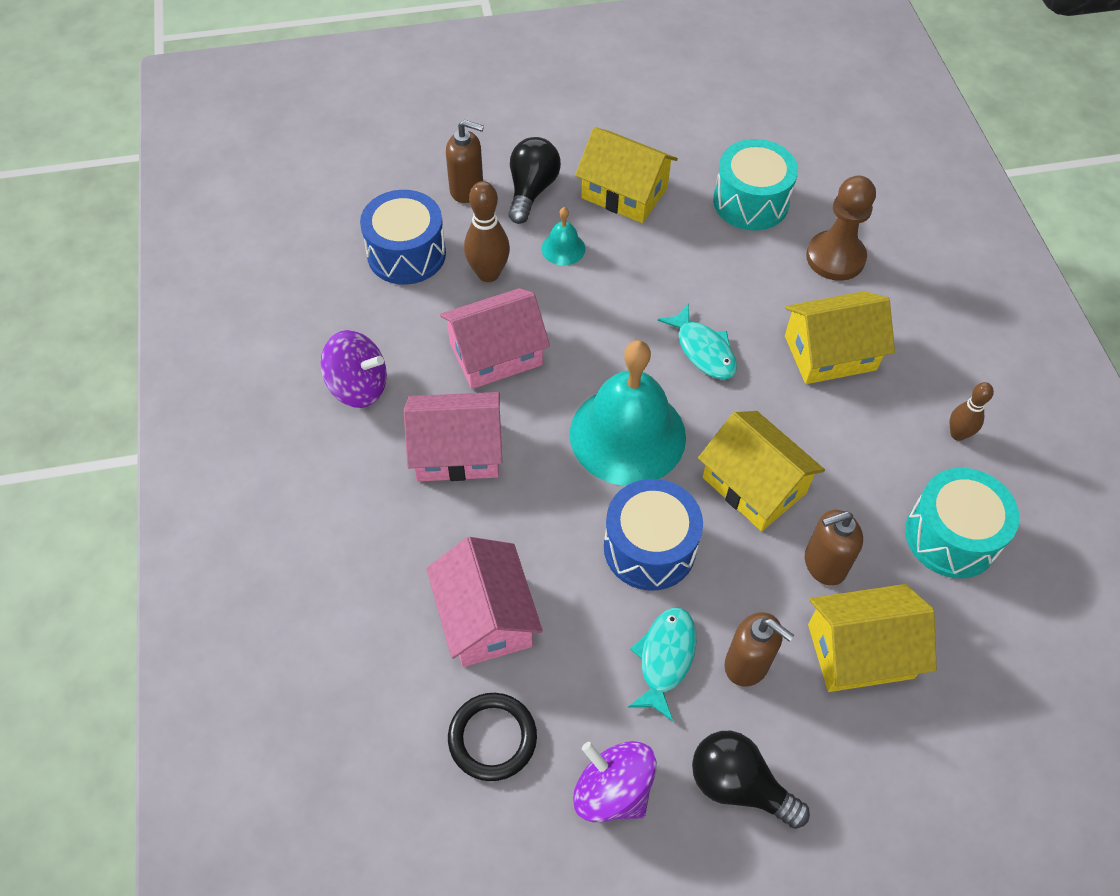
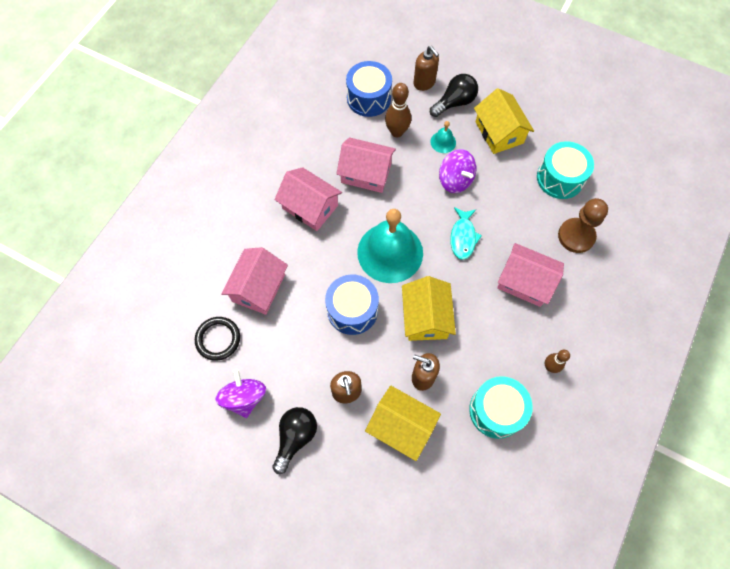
camera: 40 degrees right, 10 degrees up
(358, 386) = (295, 148): purple spinning top -> purple spinning top (455, 180)
(665, 658) = (314, 362): turquoise fish -> none
(738, 785) = (295, 437): black light bulb -> black light bulb turned 45 degrees clockwise
(830, 353) = (525, 282): yellow house -> pink house

